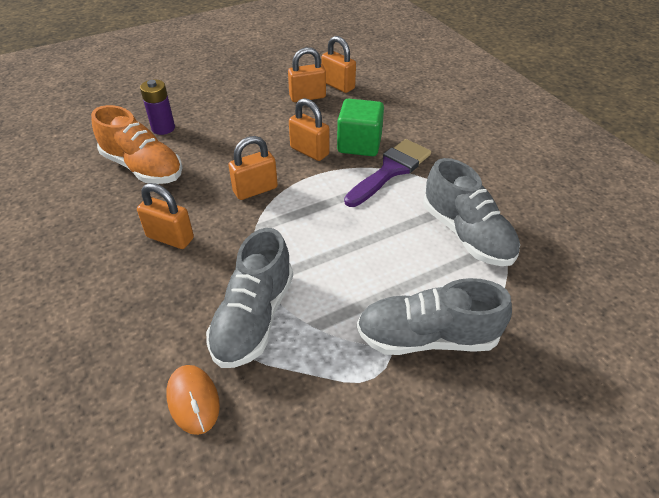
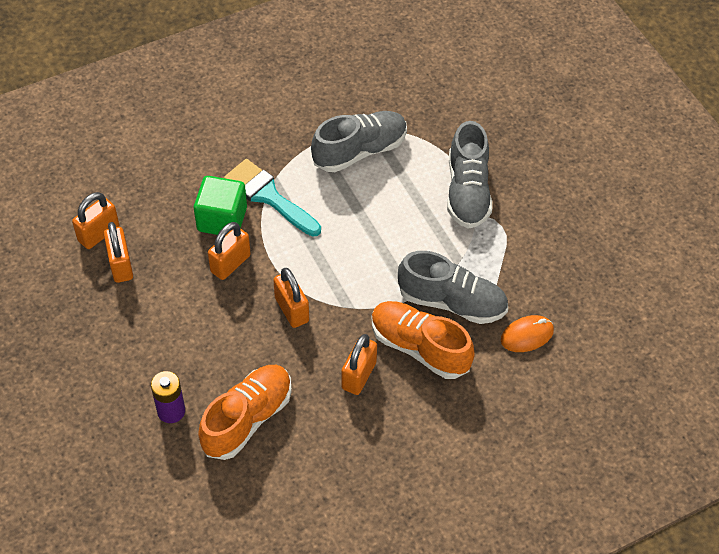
camera: 90 degrees left, 10 degrees up
(194, 287) = (419, 347): none -> orange shoe
(390, 170) = (268, 196): purple brush -> turquoise brush

